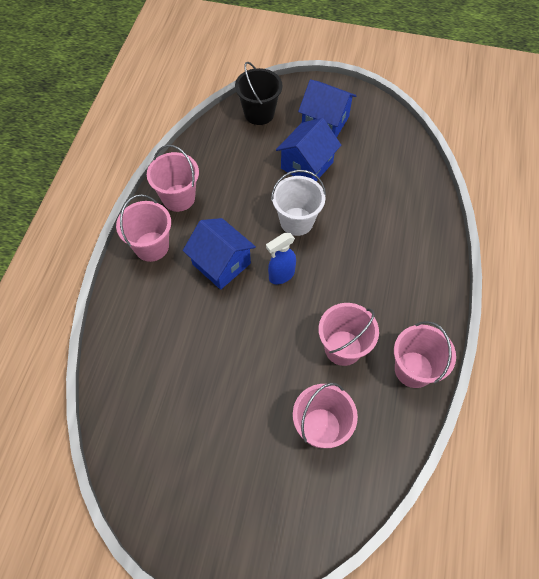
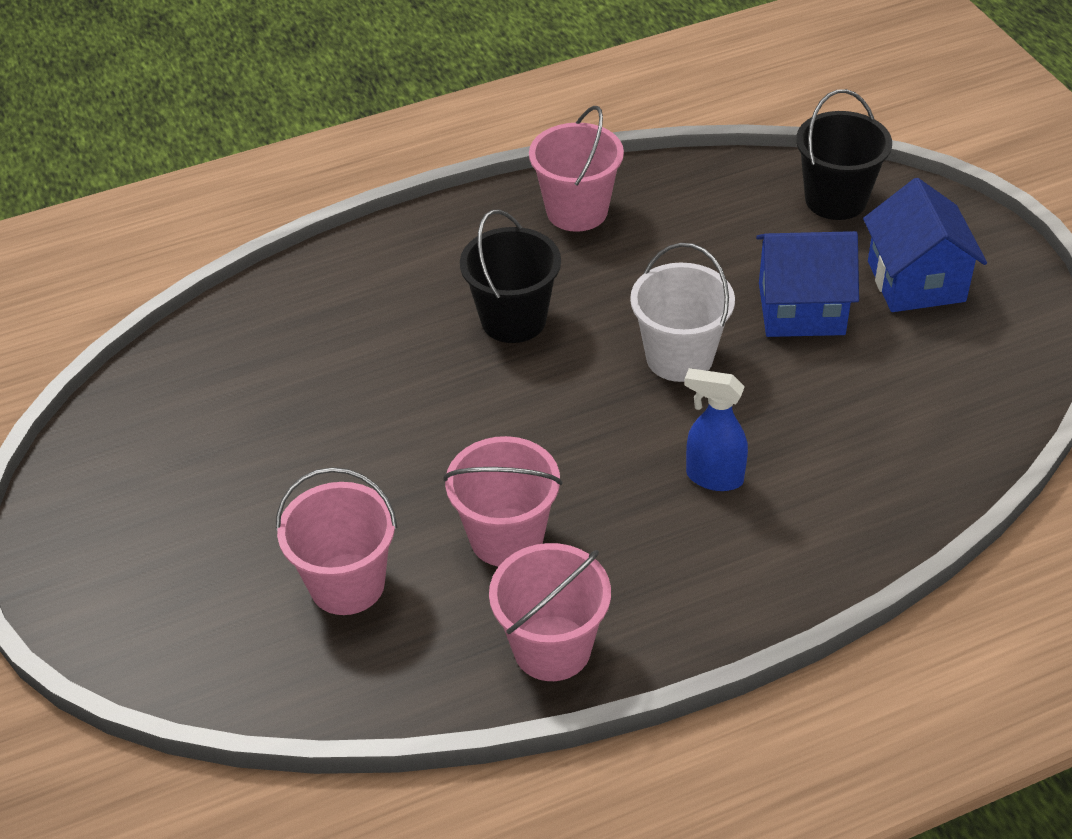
camera: 55 degrees right, 15 degrees down
(151, 246) = (467, 235): pink bucket -> none
(221, 264) = (513, 320): blue house -> black bucket
(281, 275) = (562, 395): blue spray bottle -> blue spray bottle (713, 477)

